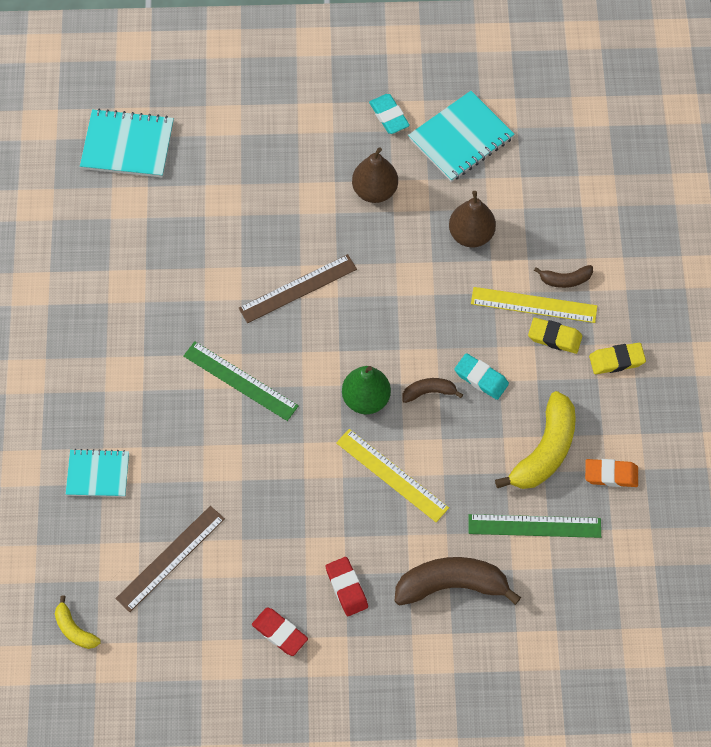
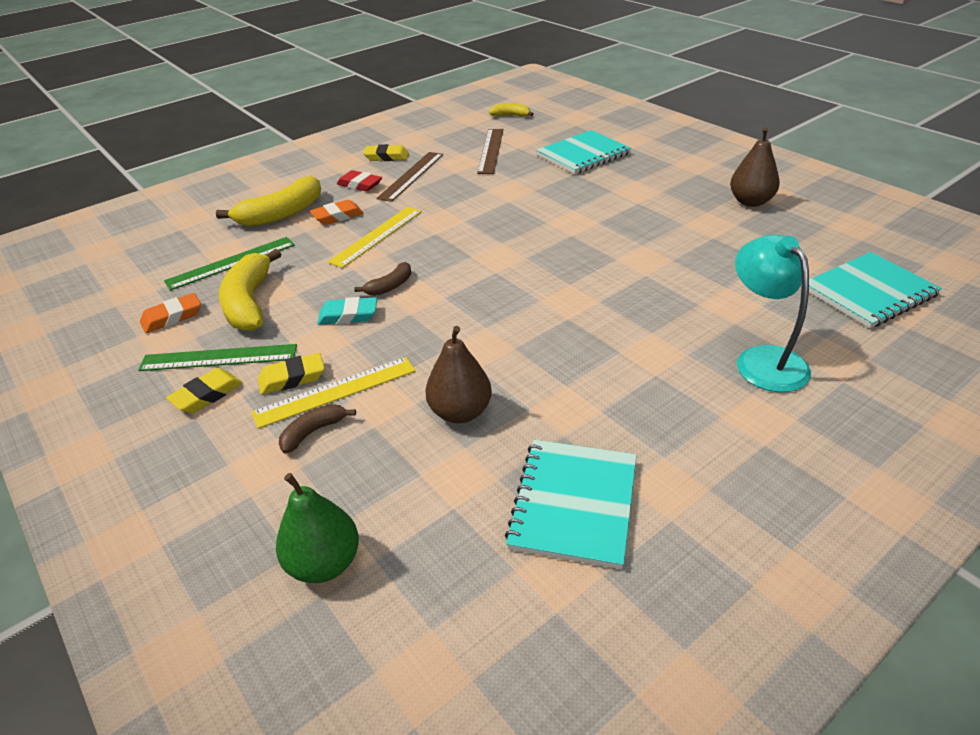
camera: 145 degrees right, 25 degrees down
(98, 474) = (583, 155): turquoise notebook -> turquoise notebook, size x1.53
(240, 381) = (552, 223): green ruler -> green ruler (219, 358)
(262, 147) = (763, 359): none -> turquoise lamp
(280, 633) = (387, 157): red eraser -> yellow eraser
(298, 288) = (580, 287): brown ruler -> brown ruler (411, 176)
(366, 399) = (441, 259): green pear -> green pear (324, 563)
(374, 191) = (606, 390): brown pear -> brown pear (750, 202)
(389, 116) = (686, 471): turquoise eraser -> none
(392, 475) = (377, 236): yellow ruler -> yellow ruler turned 60 degrees counterclockwise
(404, 538) = (337, 216): none -> orange eraser
(451, 585) = (281, 214): brown banana -> yellow banana

